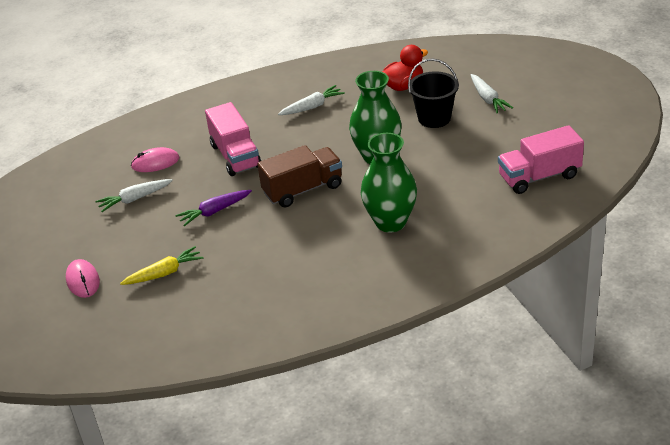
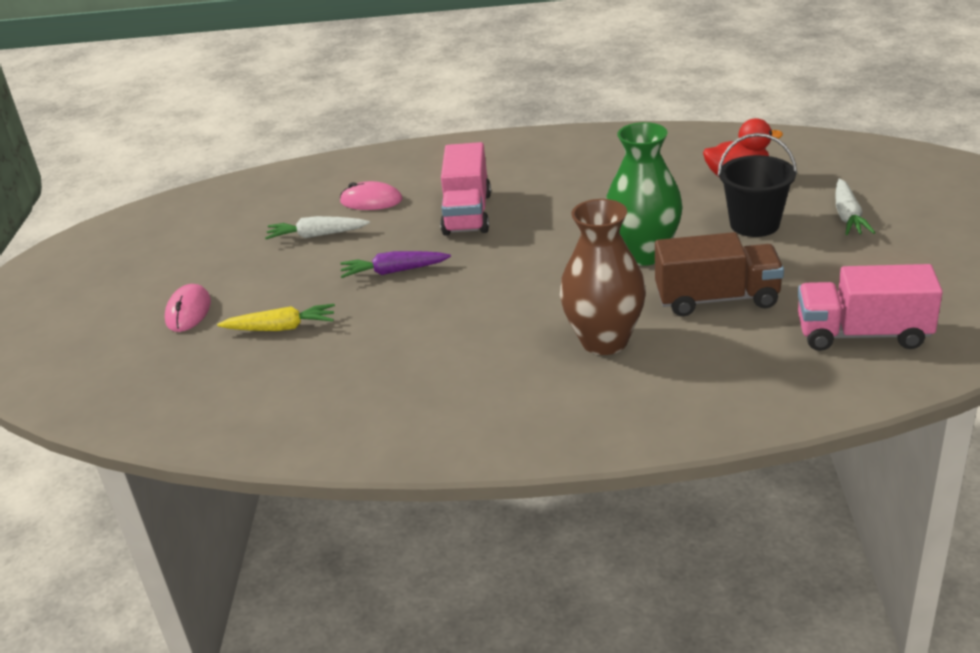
camera: 25 degrees right, 5 degrees down
(303, 189) = (519, 272): brown truck -> brown truck (717, 299)
(312, 107) = (601, 178): white carrot -> none
(390, 222) = (604, 341): green vase -> brown vase

